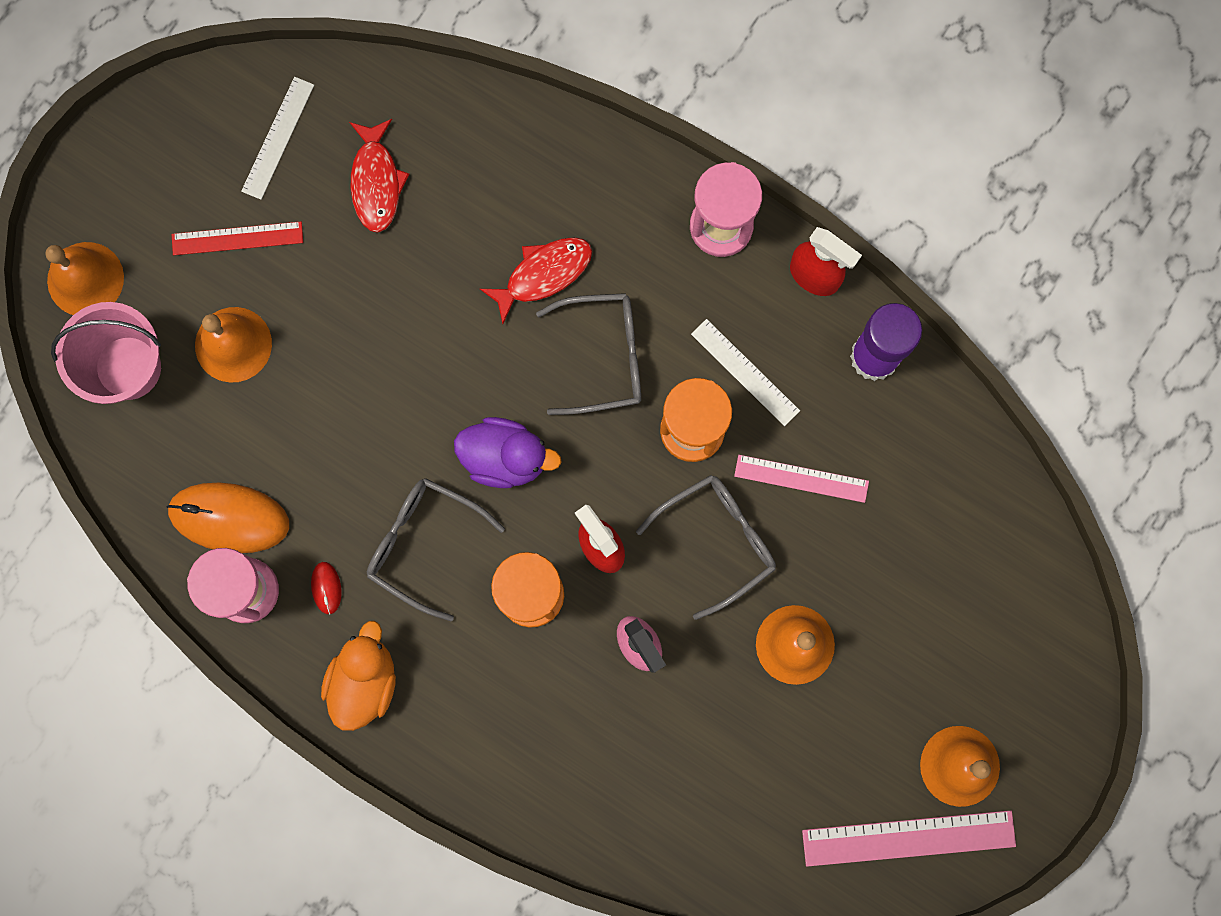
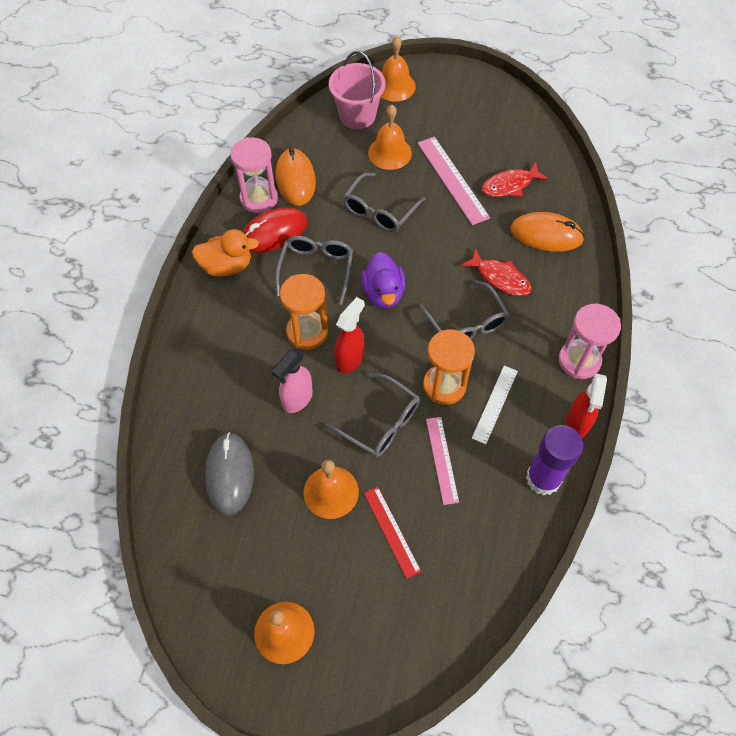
camera: 70 degrees right, 20 degrees down
(237, 238) = (447, 137): red ruler -> red ruler (391, 531)
(278, 138) = (509, 137): white ruler -> none
(326, 588) = (273, 233): red mouse -> red mouse, size x2.32
(346, 404) = (380, 210): none -> grey glasses
(492, 171) = (546, 235): none -> orange mouse
(721, 775) = (230, 474): none -> grey mouse
(908, 838) = (222, 612): pink ruler -> pink ruler (452, 180)

